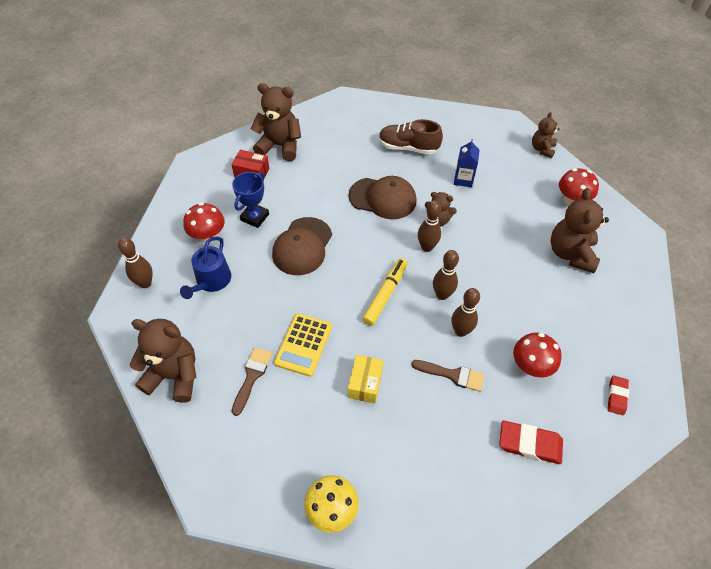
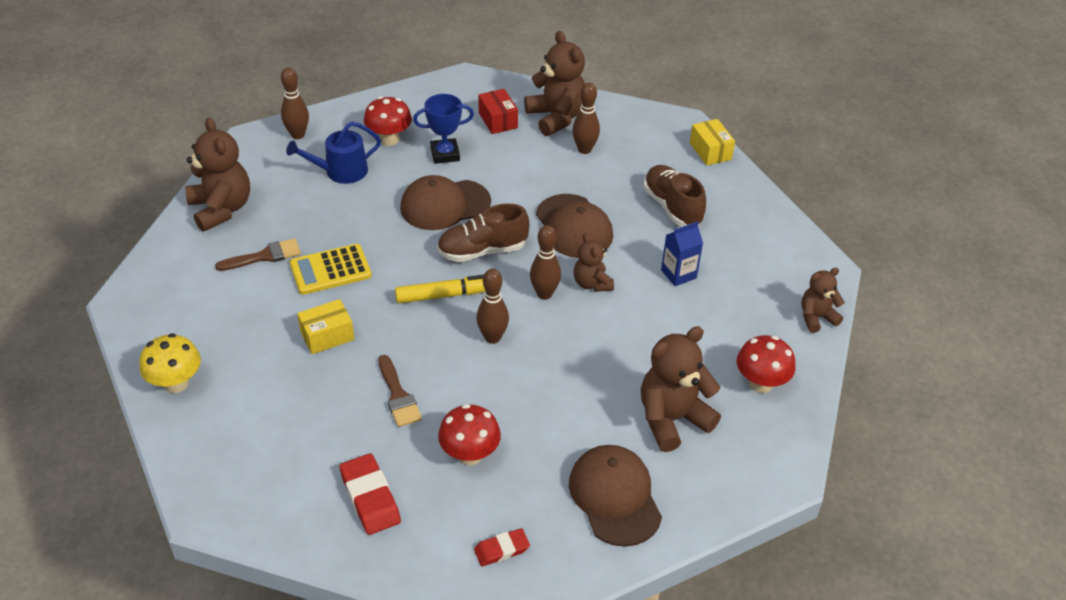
camera: 50 degrees right, 10 degrees down
(362, 253) = (482, 251): none -> brown shoe
(379, 104) = (710, 151): none -> yellow box
(460, 331) = (460, 375): brown bowling pin -> brown bowling pin (584, 149)
(610, 316) = (615, 497): none -> brown cap

